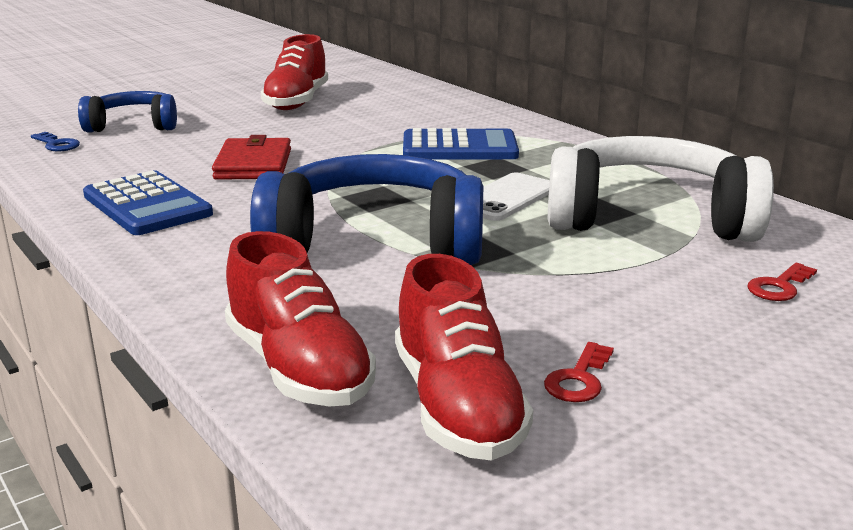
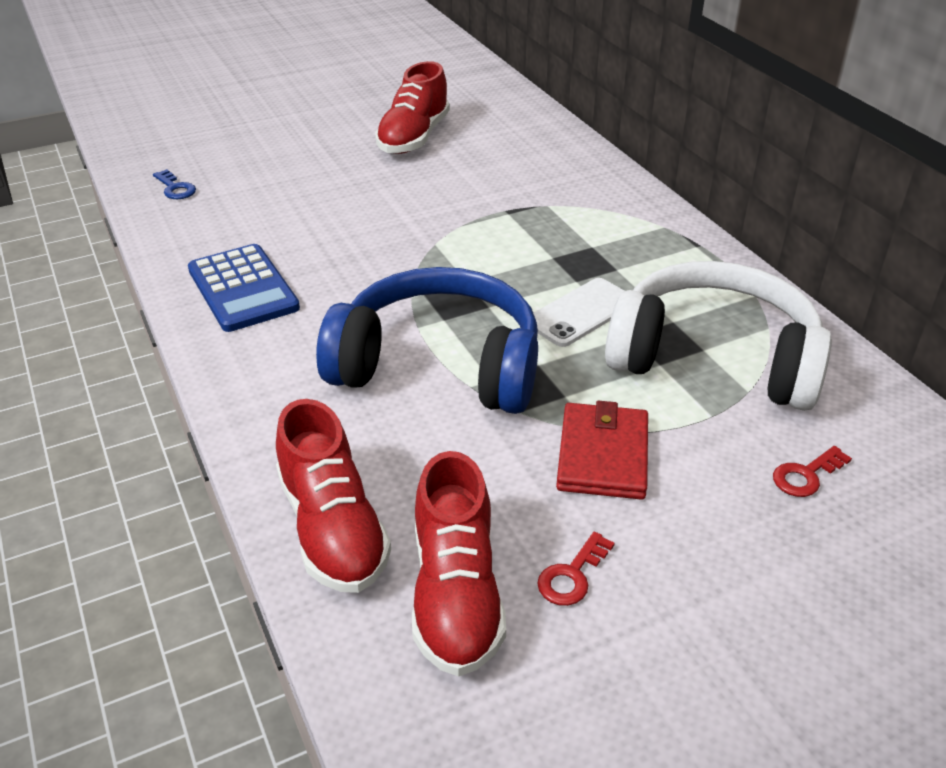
camera: 10 degrees right, 15 degrees up
(133, 125) = (250, 164): blue headphones -> none
(253, 164) = (351, 236): red wallet -> red wallet (603, 455)
(459, 147) = (557, 228): blue calculator -> none

